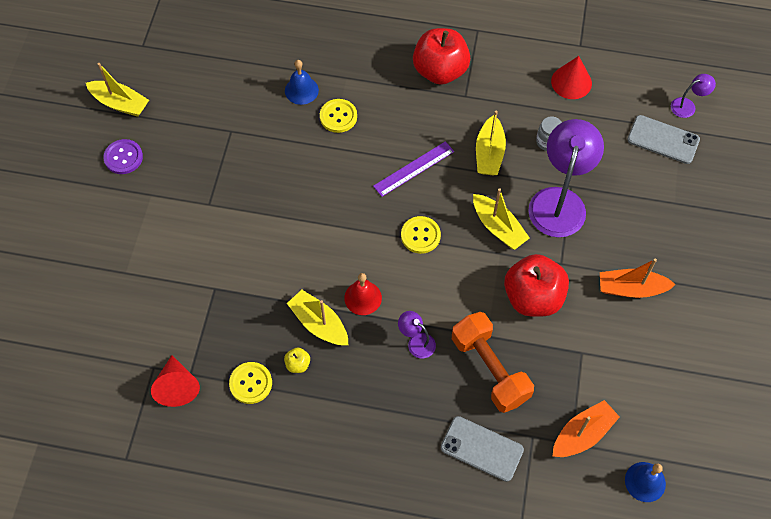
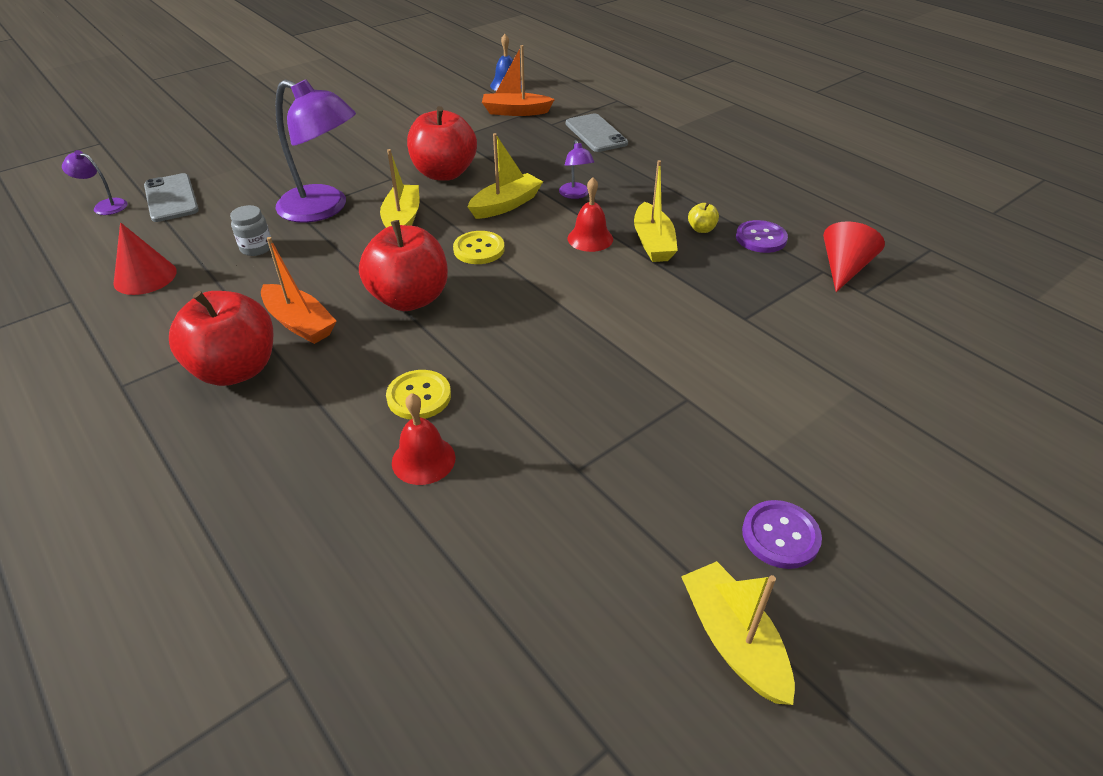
camera: 140 degrees left, 20 degrees down
(251, 383) = (761, 238): yellow button -> purple button
(301, 90) = (423, 460): blue bell -> red bell
(414, 169) = (409, 299): purple ruler -> red apple
(489, 153) = (320, 269): yellow boat -> yellow boat (506, 205)
(489, 369) = (536, 159): orange dumbbell -> none
(559, 201) = (324, 208): purple lamp -> purple lamp turned 120 degrees counterclockwise
(631, 288) = (366, 145): orange boat -> orange boat (299, 323)

